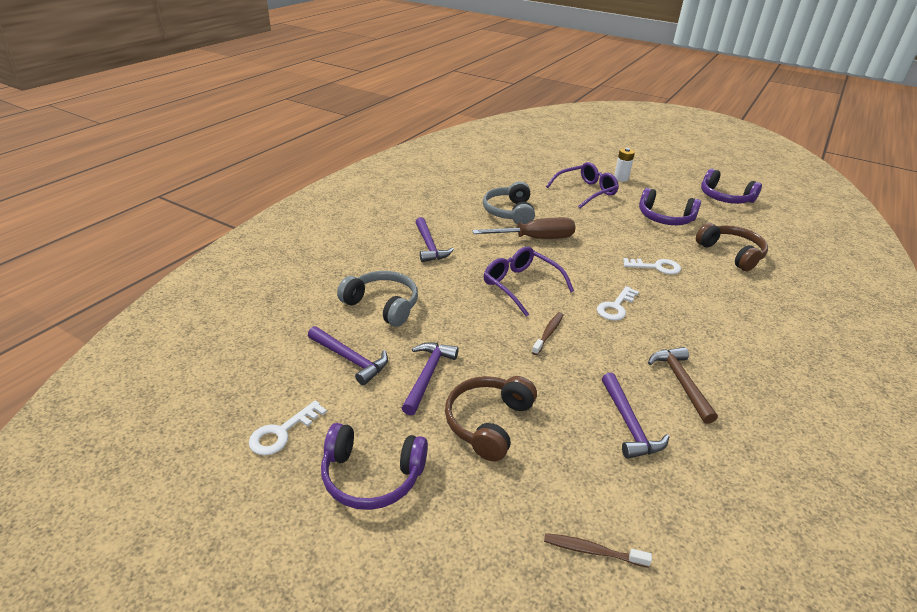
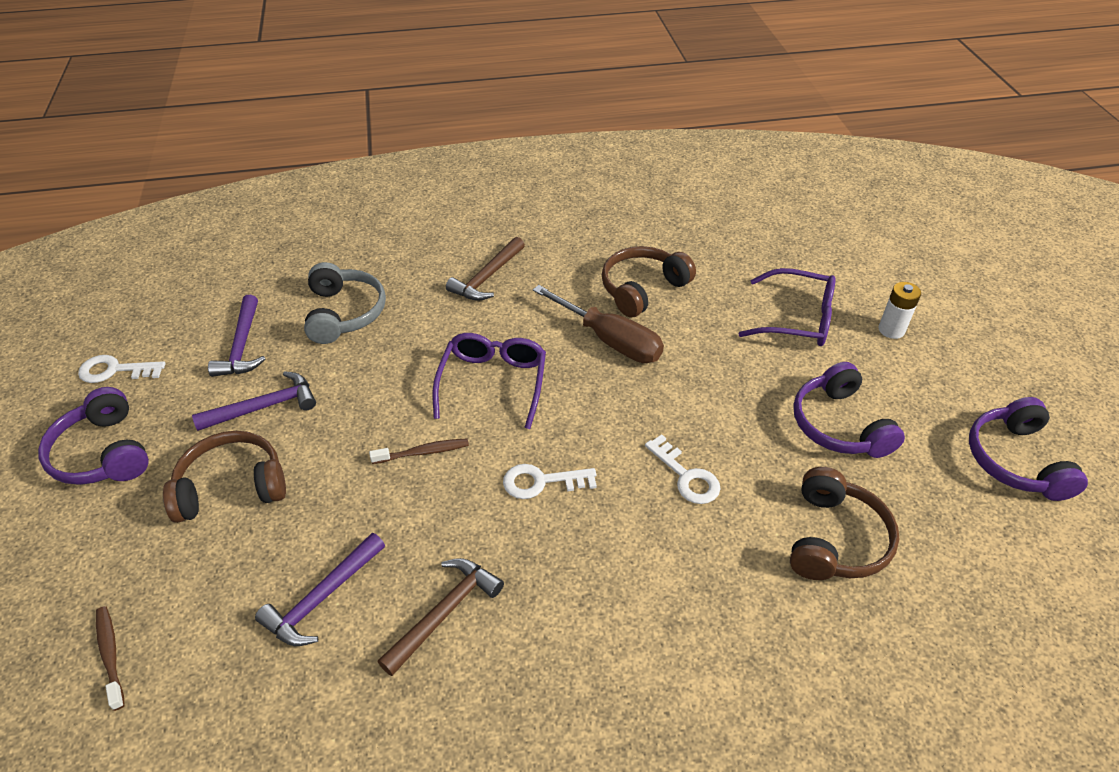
camera: 50 degrees right, 10 degrees up
(429, 246) = (487, 277): purple hammer -> brown hammer
(509, 212) = (642, 289): grey headphones -> brown headphones

